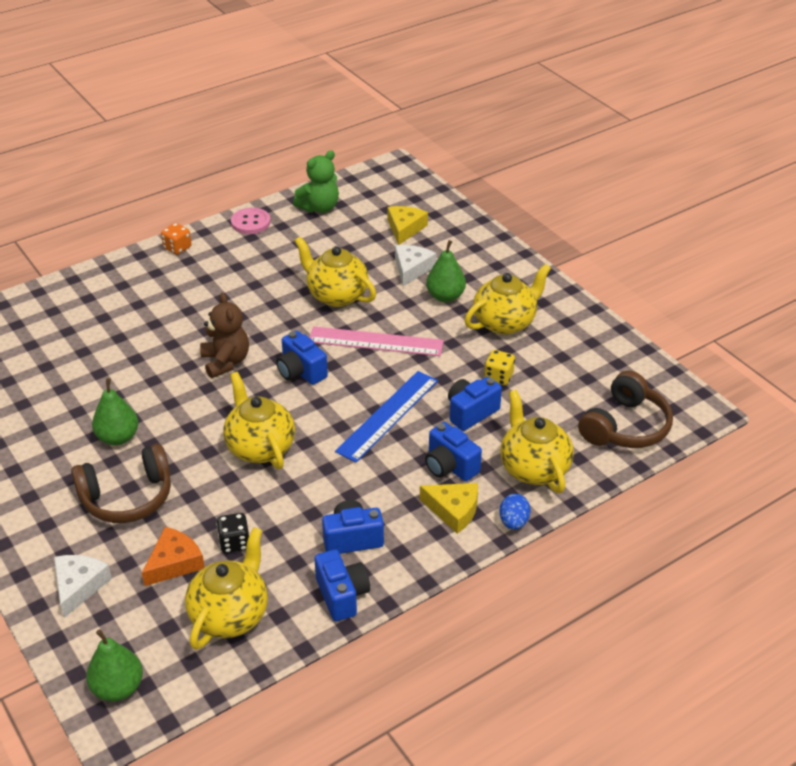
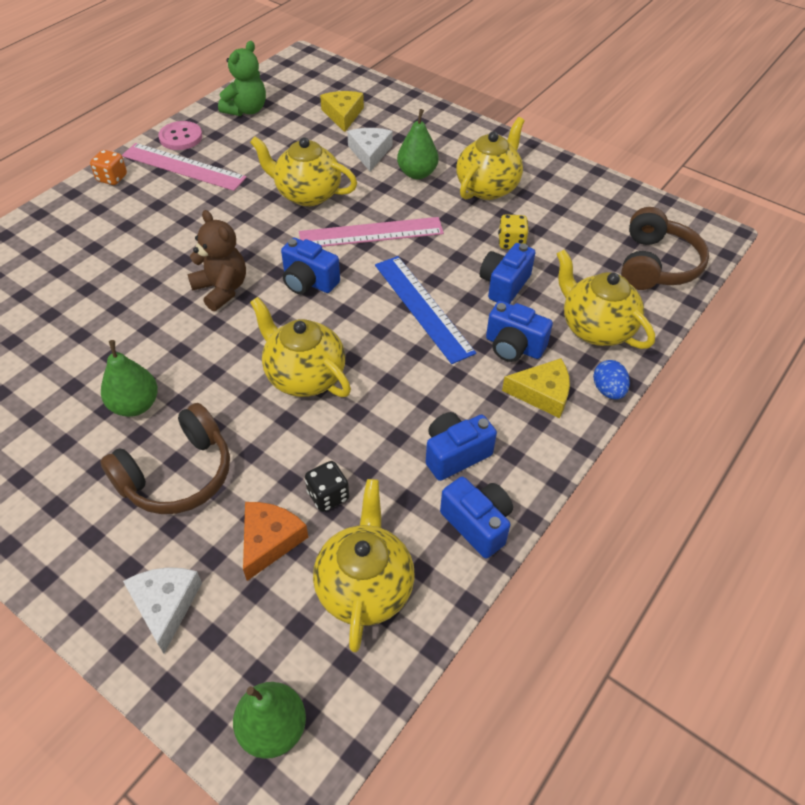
camera: 20 degrees left, 10 degrees up
(241, 249) = (183, 167): none -> pink ruler
(388, 415) = (423, 307): blue ruler -> blue ruler turned 45 degrees counterclockwise

